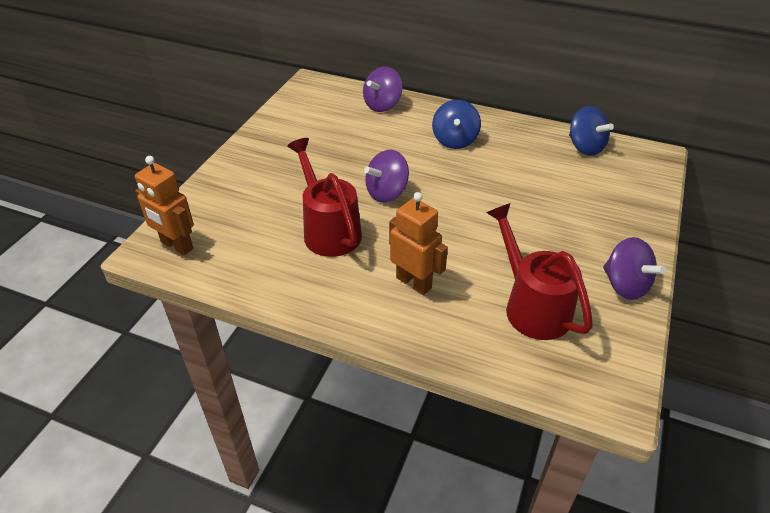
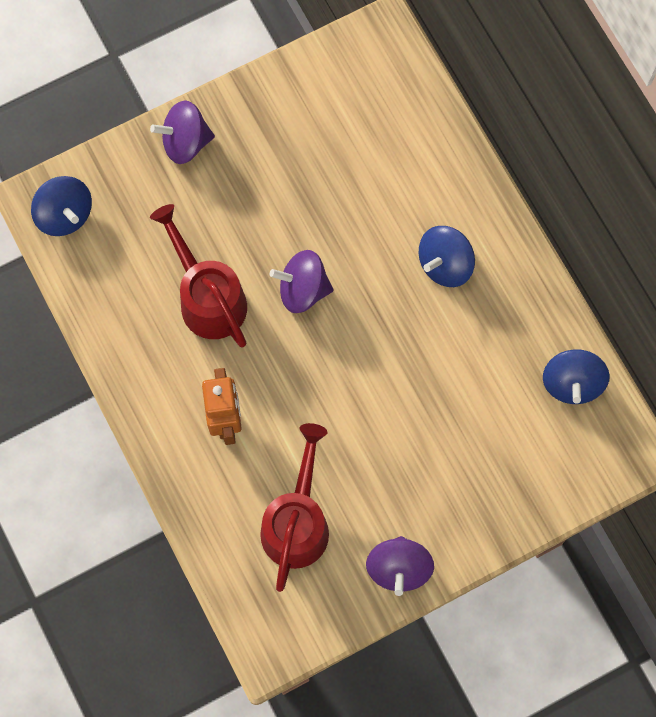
camera: 40 degrees right, 30 degrees up
(176, 246) = (65, 215): orange robot -> blue spinning top
(328, 230) = (208, 297): red watering can -> red watering can turned 45 degrees counterclockwise
(382, 105) = (425, 142): purple spinning top -> purple spinning top (185, 142)

